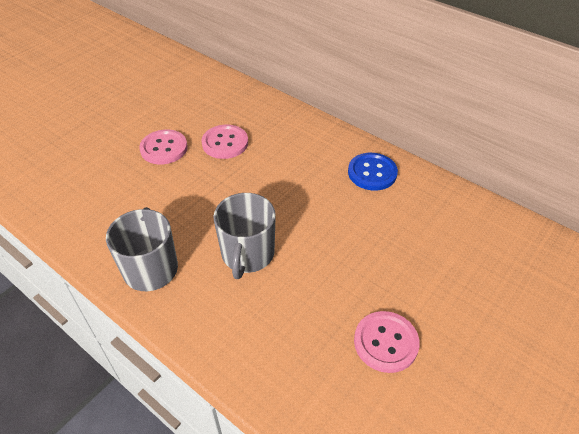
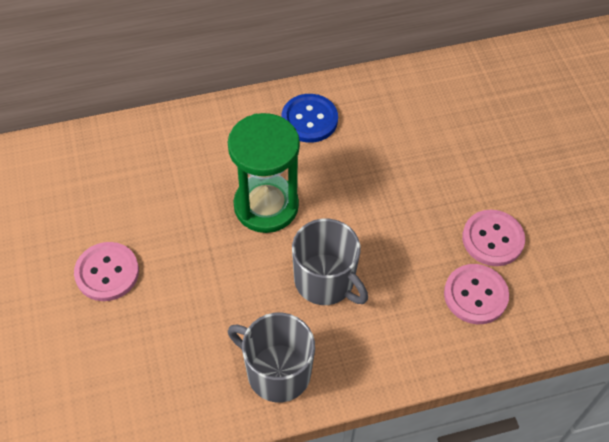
camera: 55 degrees left, 10 degrees up
(225, 143) = (153, 211): pink button -> pink button (475, 295)
(279, 190) = (266, 206): none -> green hourglass

